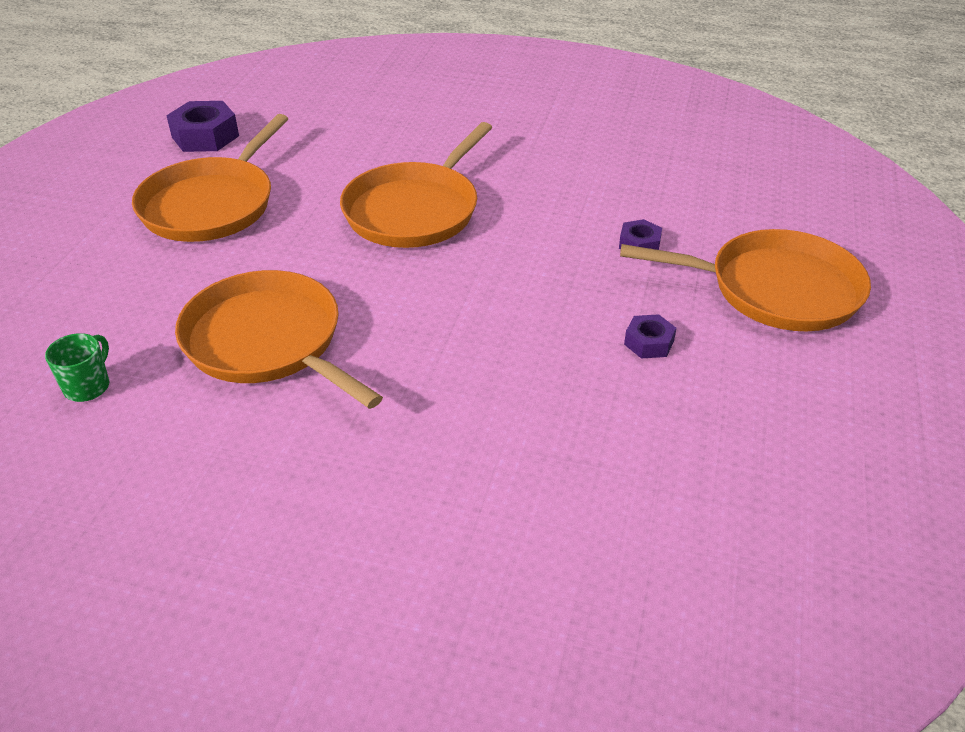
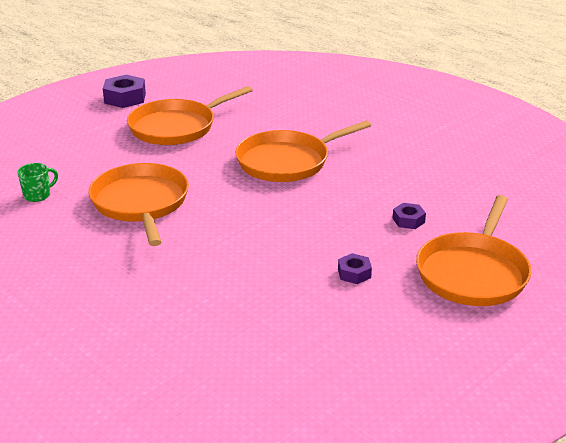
camera: 30 degrees right, 10 degrees down
(205, 136) = (207, 90): purple nut -> purple nut (125, 98)
(775, 289) = (473, 272): orange pan -> orange pan turned 75 degrees clockwise

